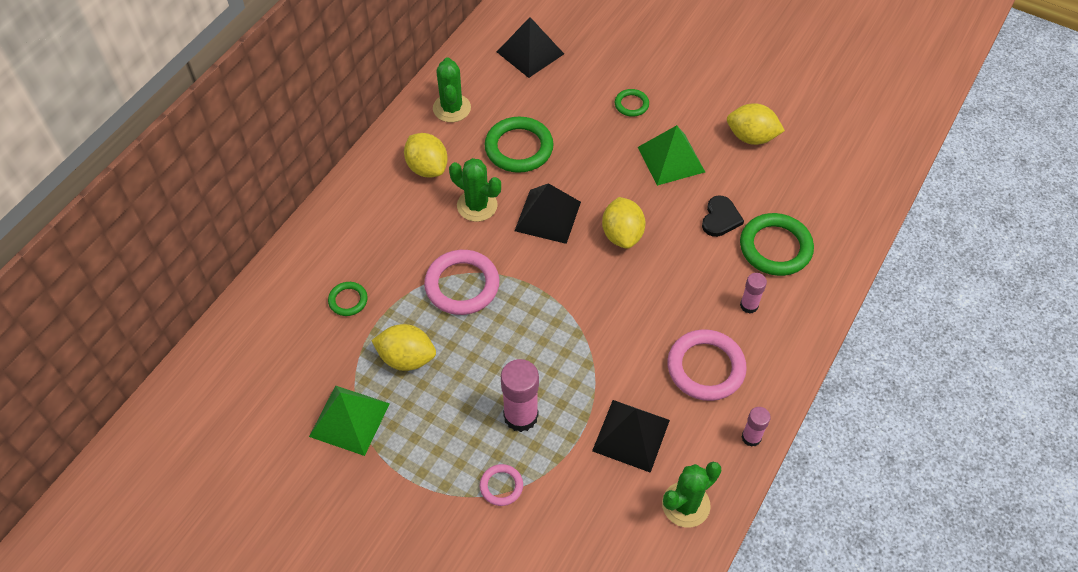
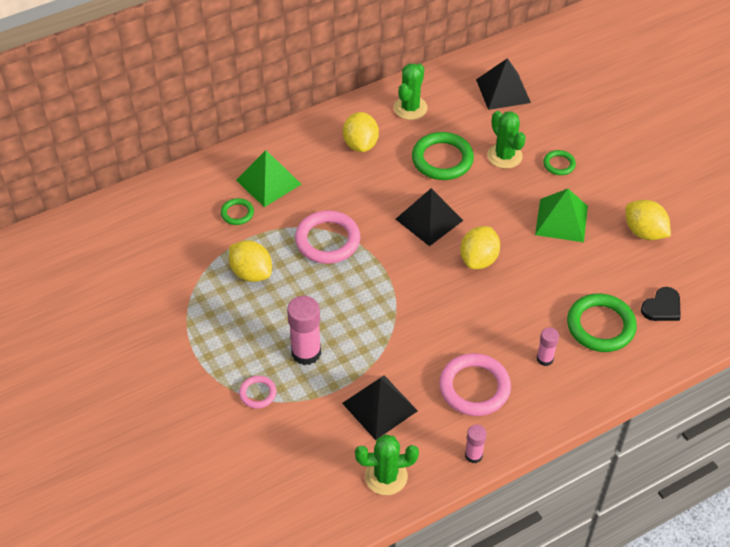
camera: 30 degrees right, 5 degrees down
(349, 420) = (182, 295): green pyramid -> green pyramid (268, 182)
(477, 205) = (379, 188): green cactus -> green cactus (504, 156)
(720, 218) = (570, 283): black heart -> black heart (662, 307)

